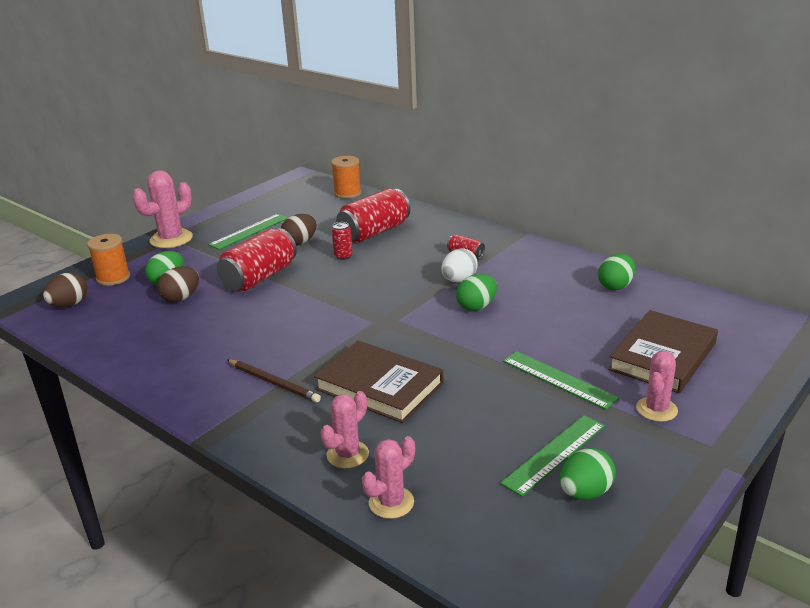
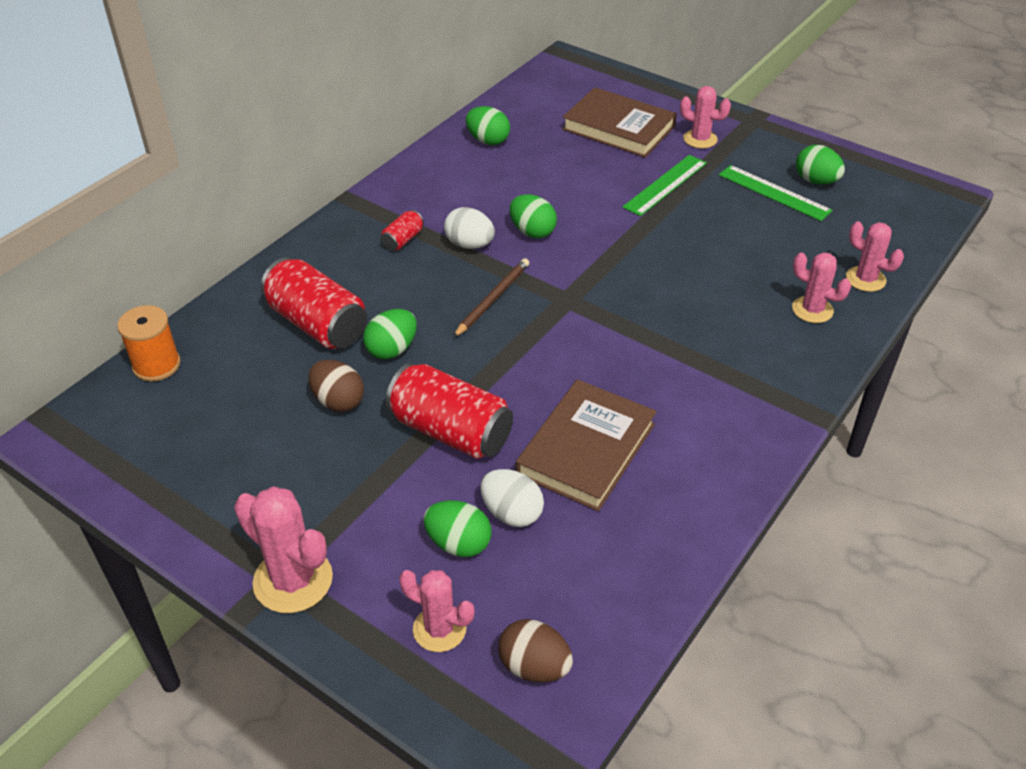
camera: 95 degrees left, 15 degrees up
(113, 278) = (439, 629): orange spool -> pink cactus
(181, 298) = (511, 513): brown egg -> white egg
(249, 231) = (283, 471): green ruler -> none
(274, 383) = (708, 378): brown pencil -> brown pencil (492, 299)
(343, 256) = (392, 349): red can -> green egg
(379, 386) = (698, 296): brown book -> brown book (586, 449)

